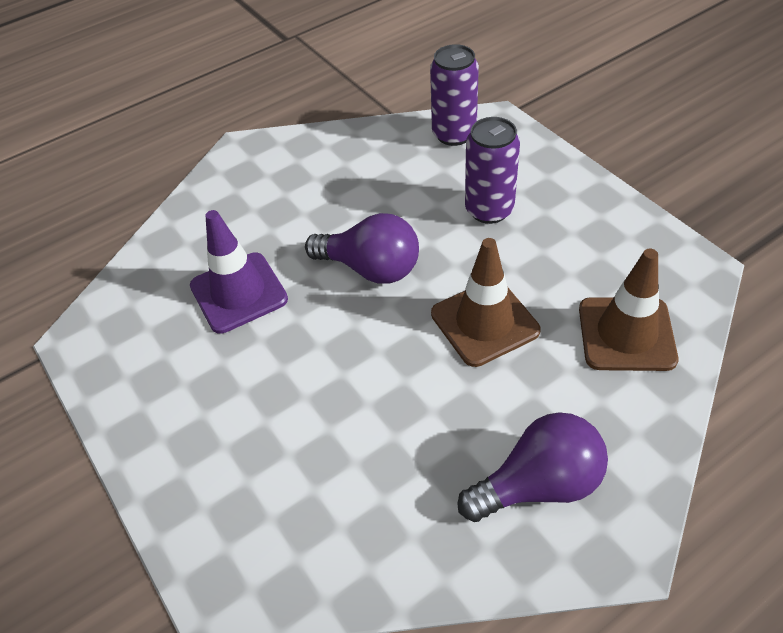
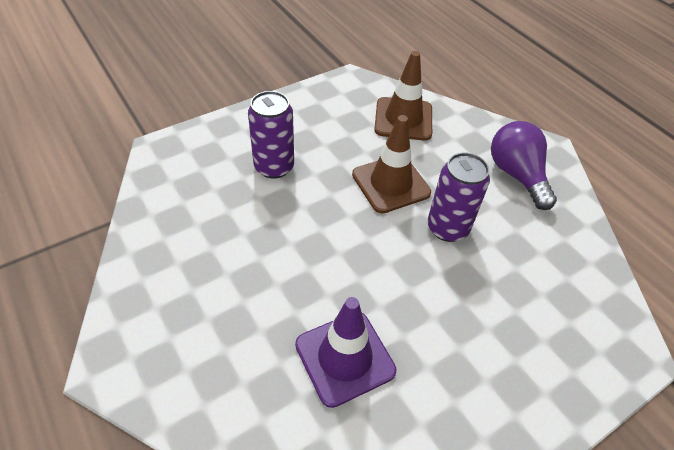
camera: 95 degrees left, 0 degrees up
(371, 268) = (327, 248): purple light bulb -> none
(454, 134) = (168, 177): purple can -> purple can (447, 228)

